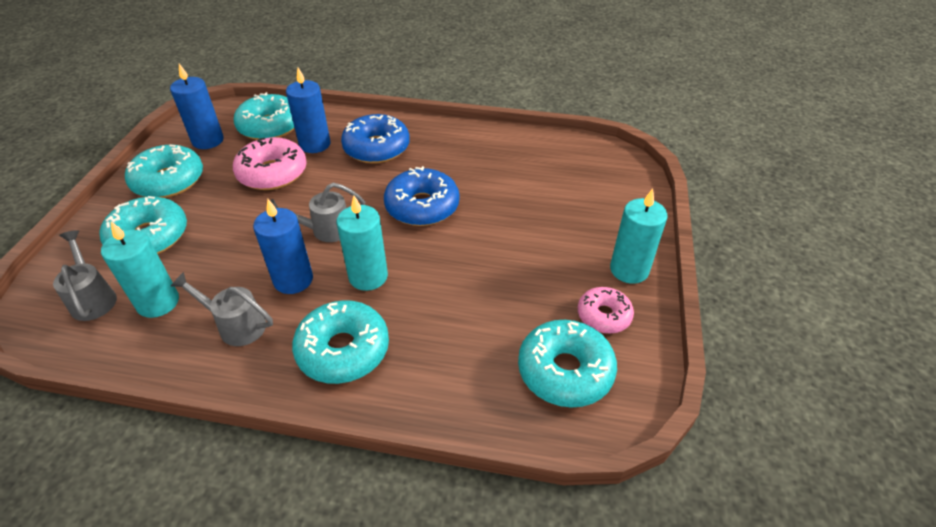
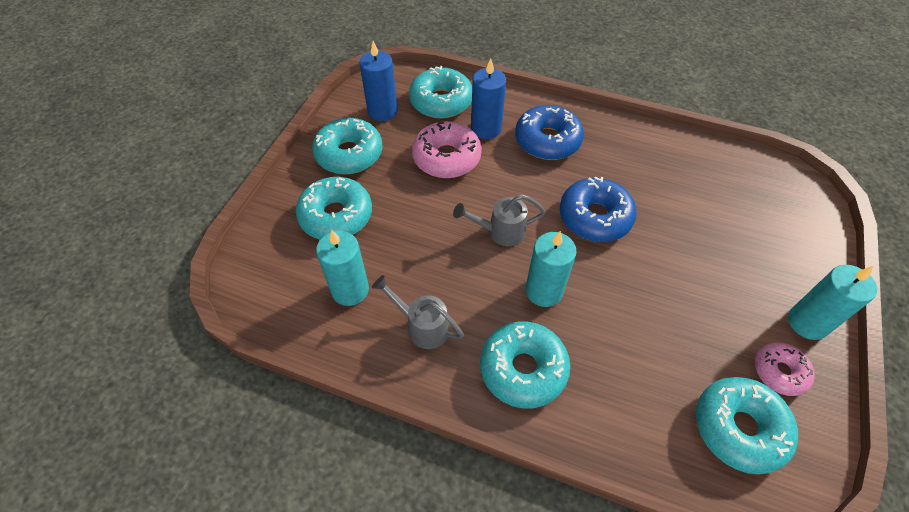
camera: 10 degrees right, 10 degrees up
(93, 298) = (292, 276): grey watering can -> none
(293, 280) = (472, 284): blue candle -> none

